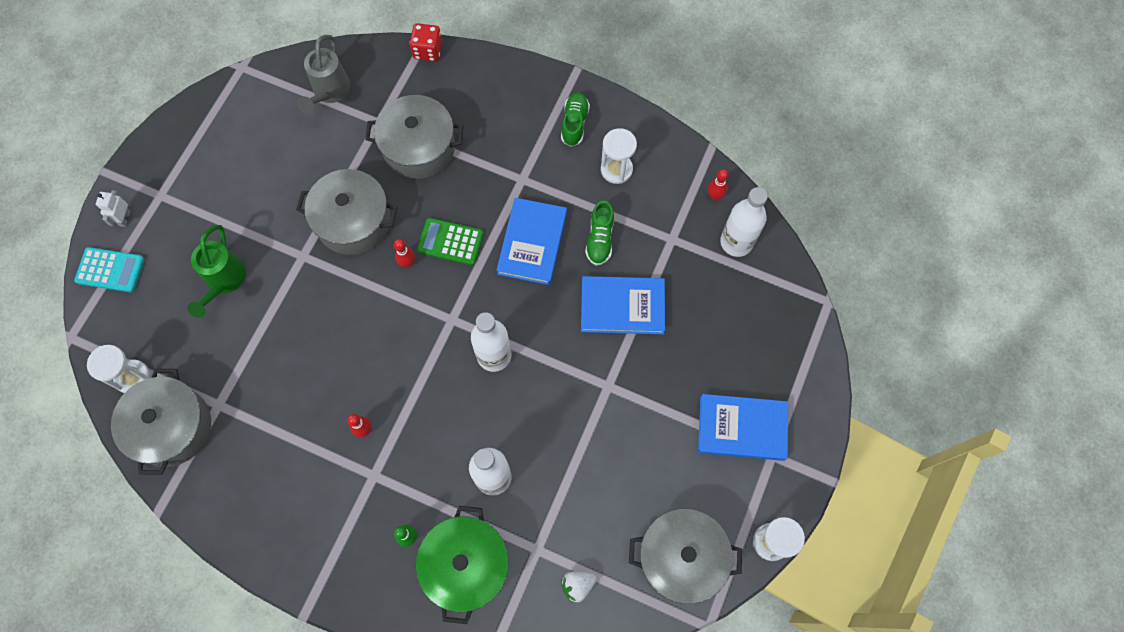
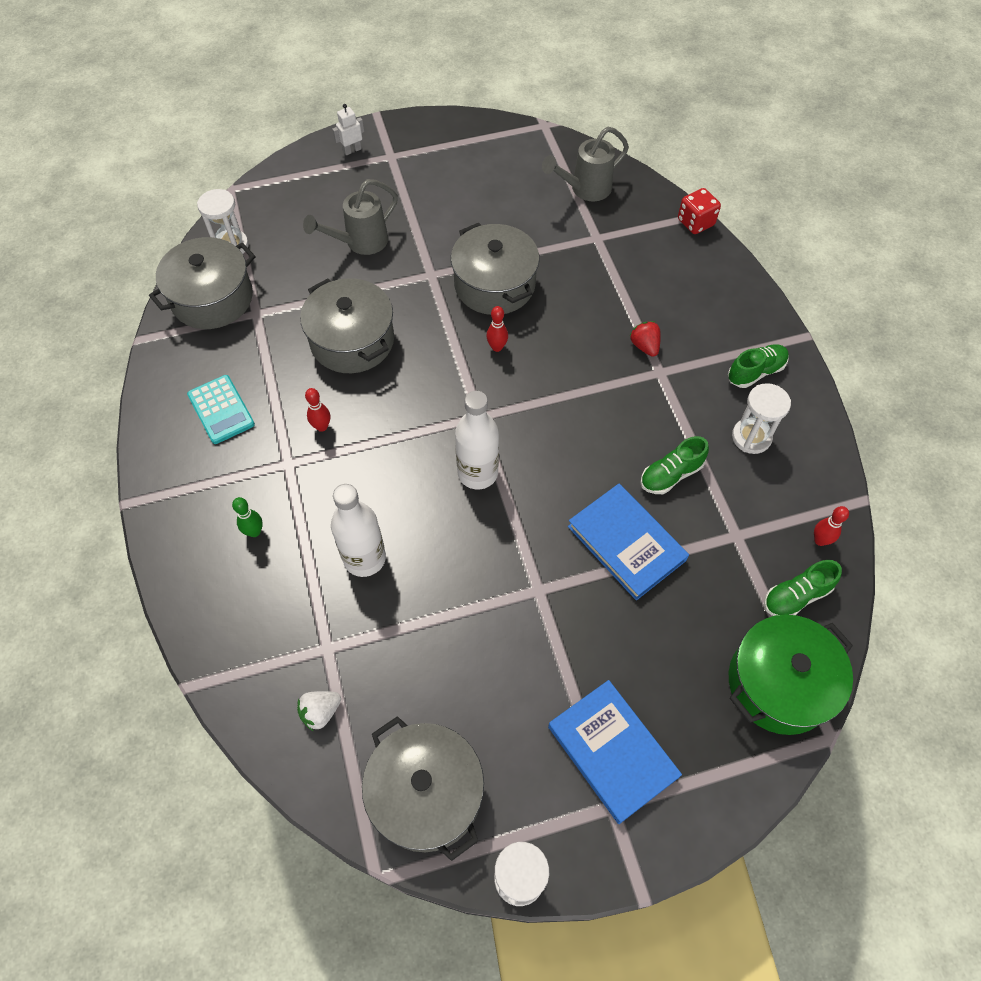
camera: 50 degrees right, 10 degrees down
(110, 270) = (304, 172): turquoise calculator -> turquoise calculator (221, 410)
(224, 282) = (360, 243): green watering can -> grey watering can
(419, 147) = (605, 279): grey pot -> grey pot (352, 340)
(450, 242) = (547, 363): green calculator -> none
(466, 565) = (264, 598): green pot -> green pot (779, 683)
(494, 171) = (644, 346): none -> red strawberry
(532, 243) = (610, 424): blue book -> none
(577, 585) = (320, 712): white strawberry -> white strawberry turned 60 degrees counterclockwise
(736, 242) = (796, 596): white bottle -> green shoe

